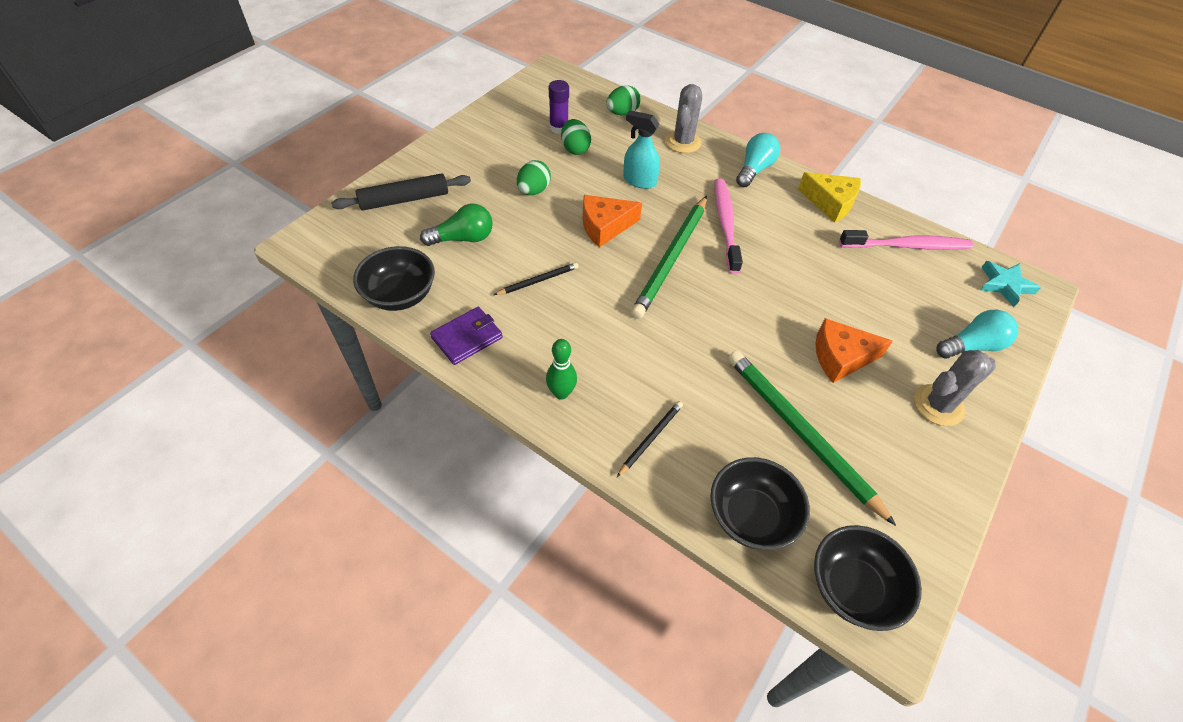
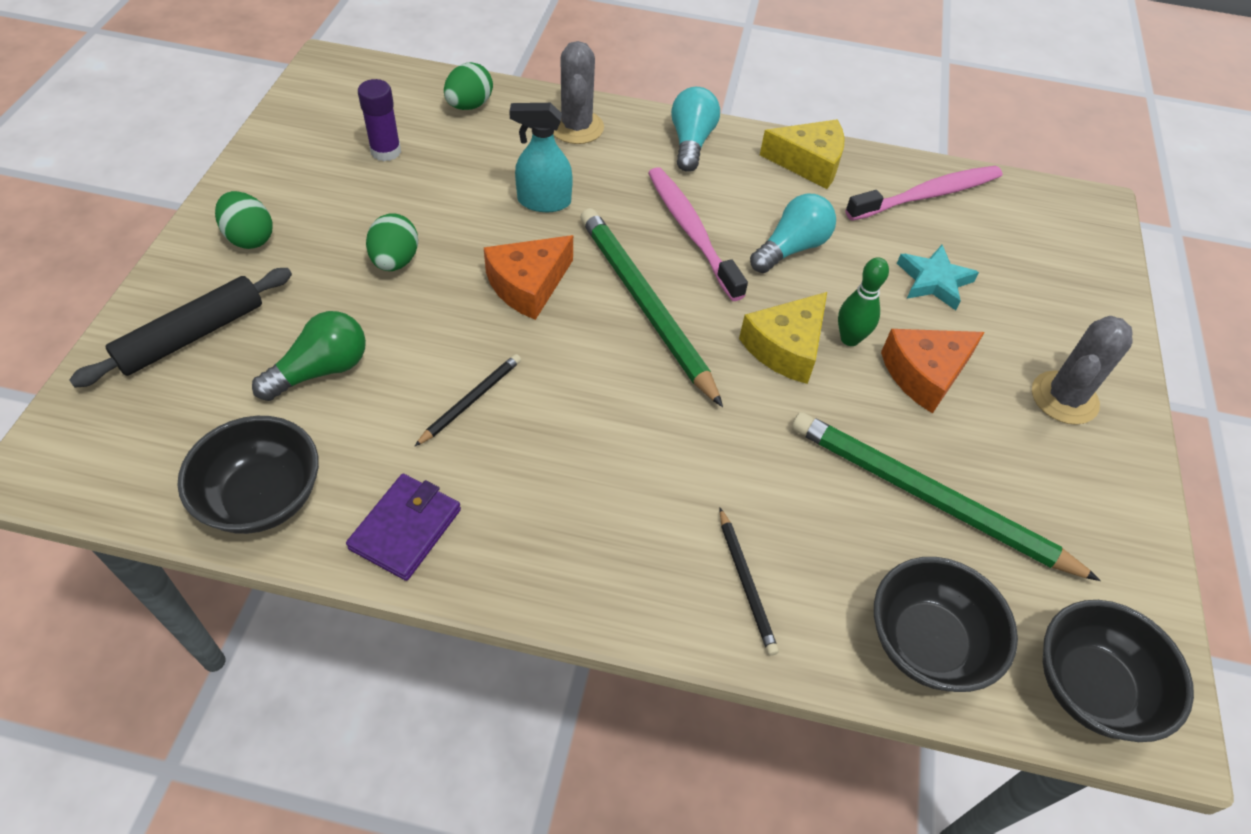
camera: 25 degrees left, 0 degrees up
(561, 393) = (590, 563): green bowling pin -> green bowling pin (850, 339)
(575, 149) = (426, 178): green egg -> green egg (250, 238)
(650, 438) = (746, 583): black pencil -> black pencil turned 150 degrees clockwise
(671, 258) = (644, 305): green pencil -> green pencil turned 150 degrees clockwise
(751, 311) = (786, 347): none -> yellow cheese
(972, 346) = (1062, 305): turquoise light bulb -> turquoise light bulb (791, 248)
(1004, 285) = (1058, 213): turquoise star -> turquoise star (934, 281)

